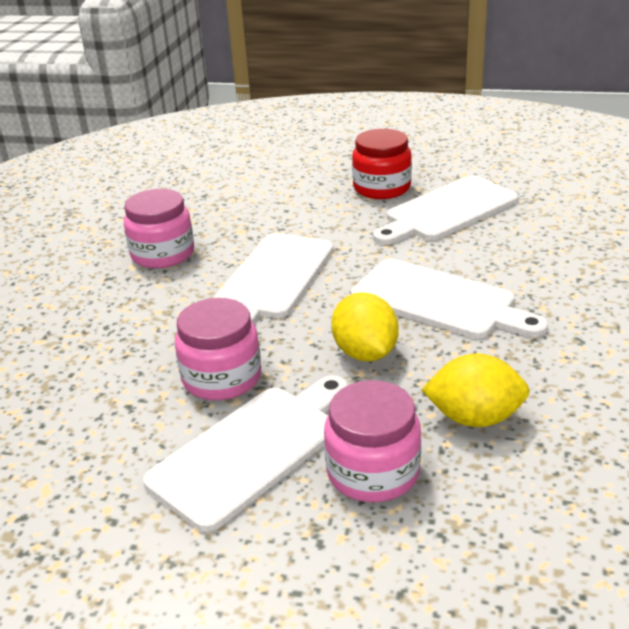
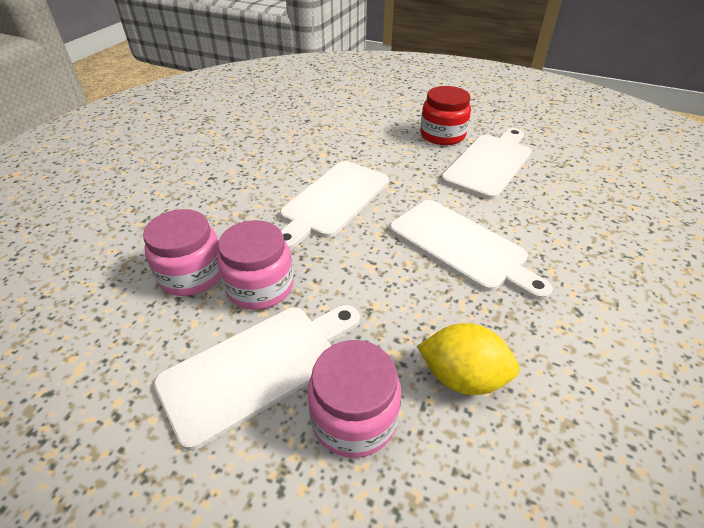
camera: 10 degrees right, 10 degrees up
(162, 254) = (258, 164): pink jar -> pink jar (191, 274)
(365, 353) = (385, 286): yellow lemon -> none
(447, 211) = (489, 163): white cutting board -> white cutting board turned 150 degrees clockwise

